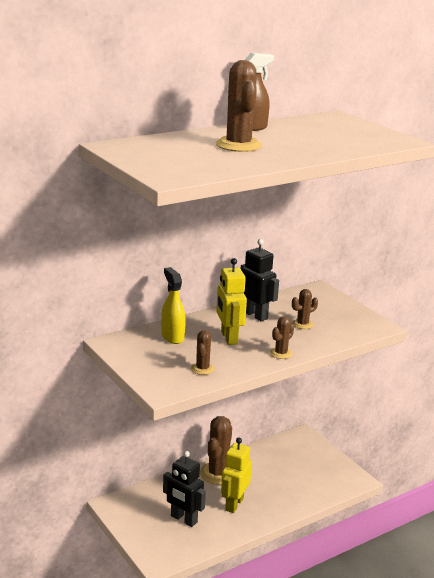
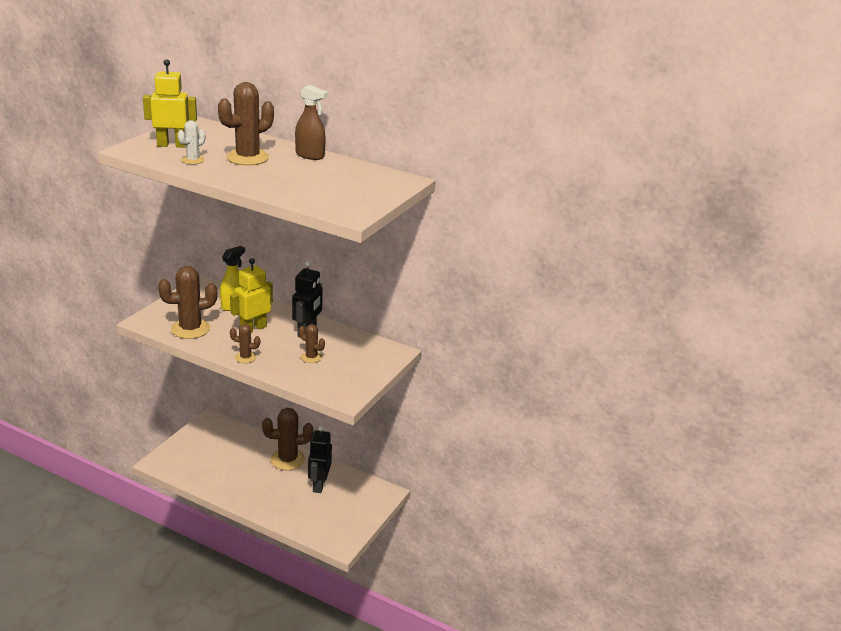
camera: 60 degrees right, 5 degrees up
(183, 519) = (215, 459): black robot -> black robot (319, 485)
(202, 369) = (190, 329): brown cactus -> brown cactus, size x1.89
(226, 162) = (193, 160): none -> white cactus
(234, 504) = (252, 480): yellow robot -> yellow robot (172, 145)

